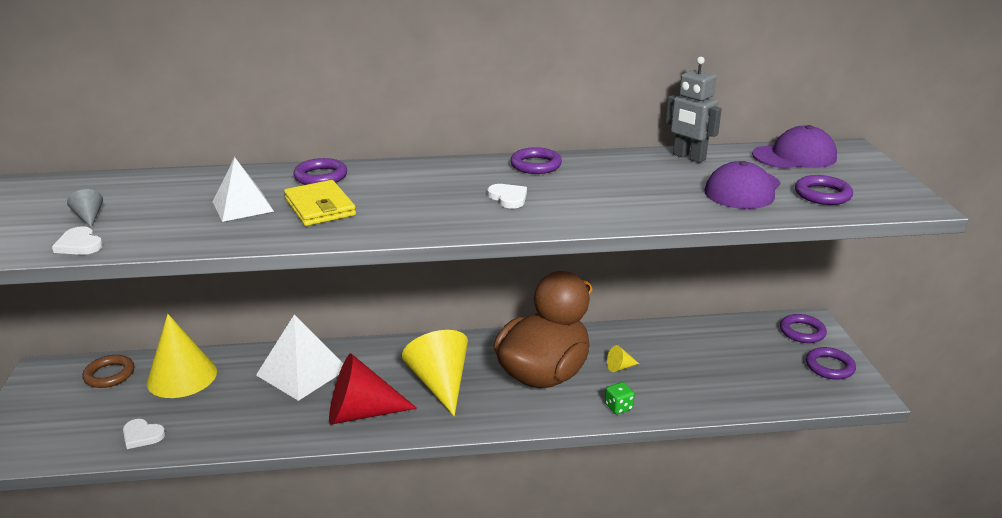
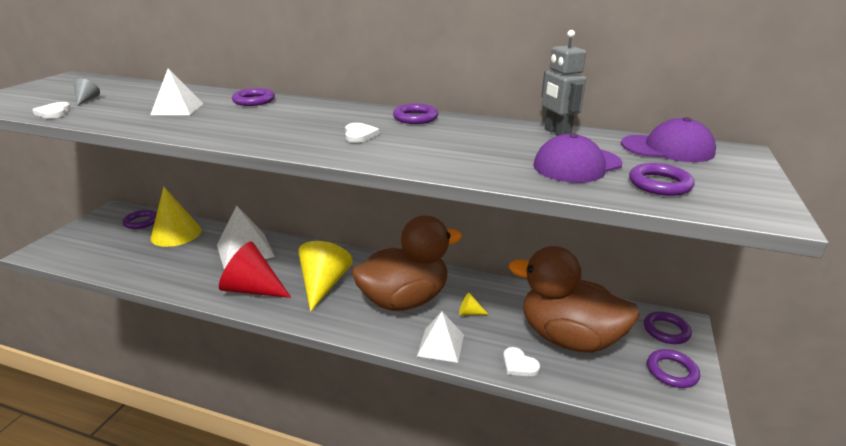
camera: 25 degrees right, 0 degrees up
(109, 374) = (141, 222): brown ring -> purple ring
(142, 435) = (118, 263): white heart -> white heart (519, 364)
(320, 207) = (221, 117): yellow wallet -> none
(618, 407) = (440, 345): green dice -> white pyramid
(727, 364) = (568, 338): none -> brown duck

